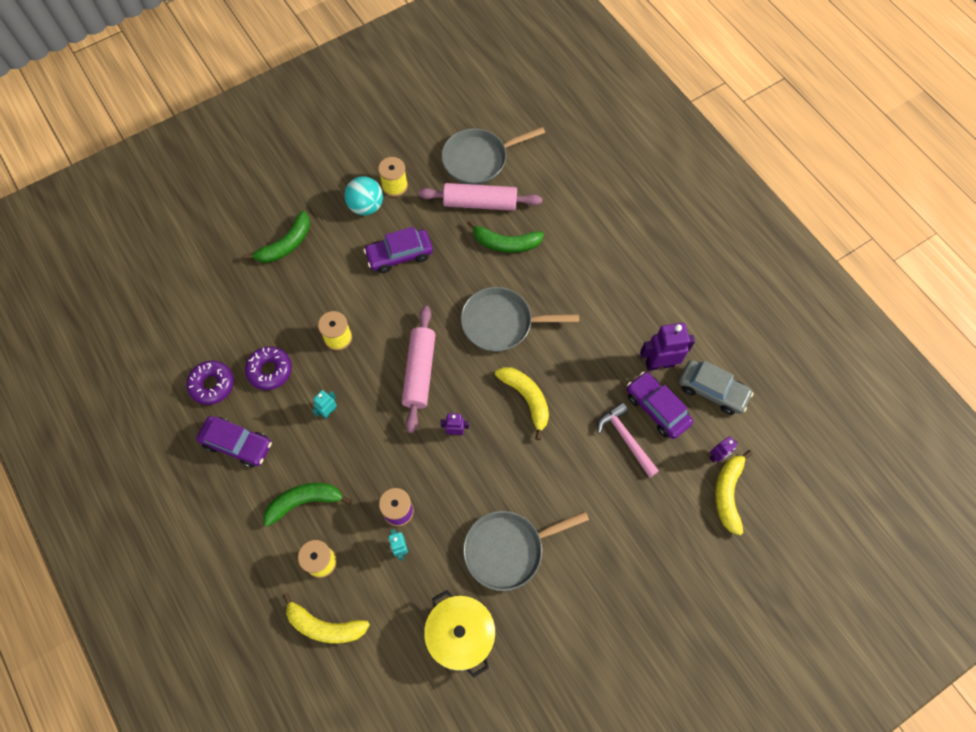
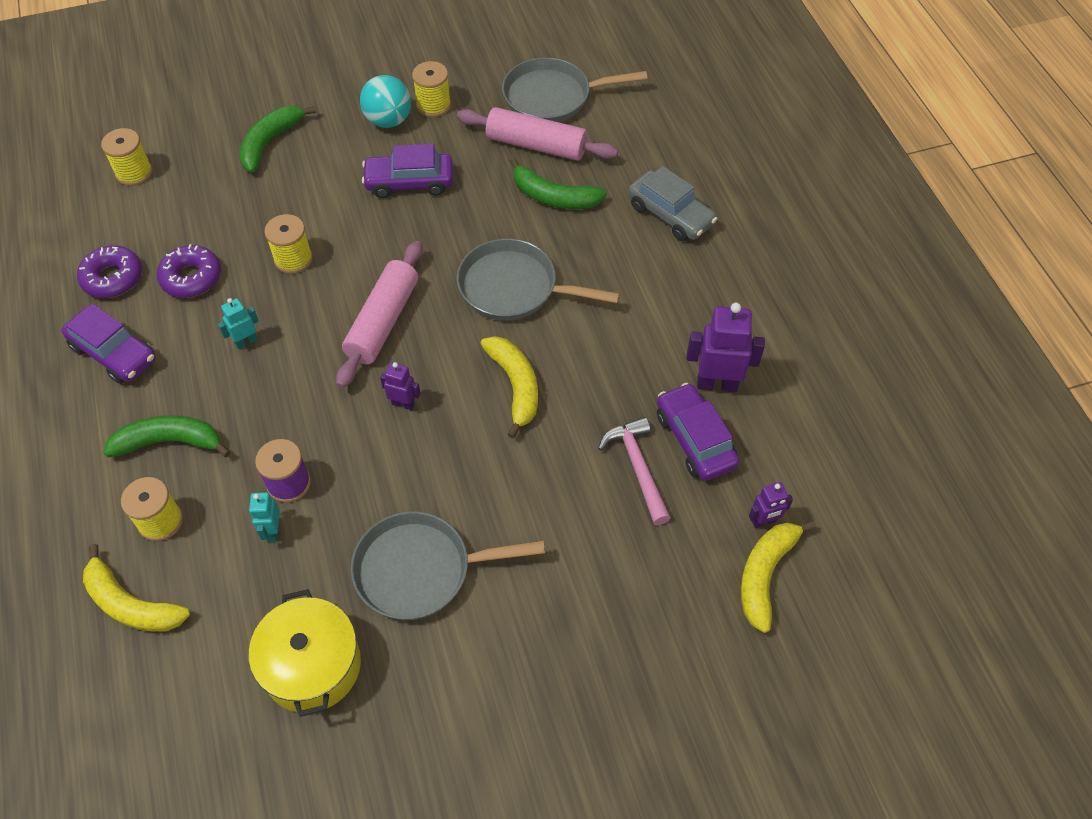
camera: 15 degrees right, 10 degrees down
(193, 294) = (134, 172): none -> yellow spool
(285, 244) = (271, 142): green banana -> green banana turned 150 degrees clockwise
(712, 390) = (783, 435): grey car -> grey car (670, 215)

